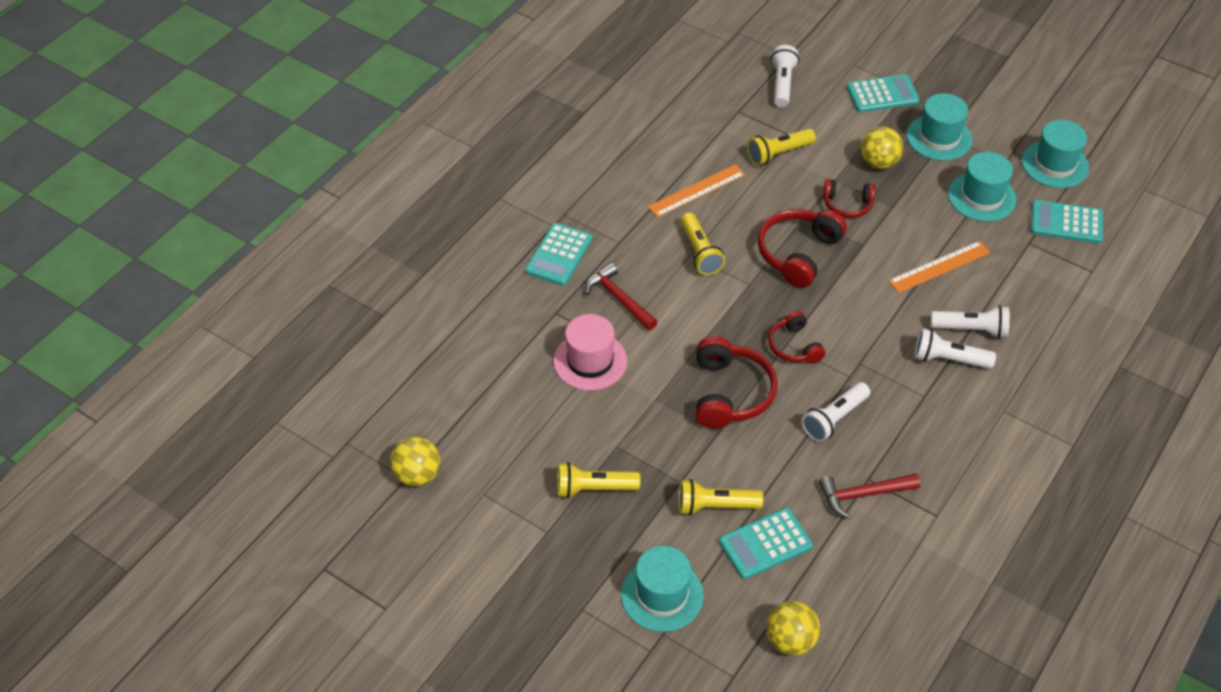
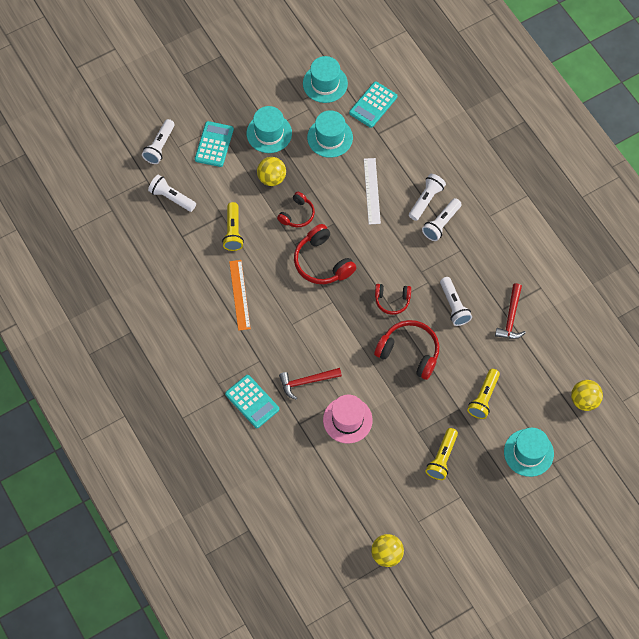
camera: 65 degrees left, 15 degrees up
(700, 252) = (292, 317): yellow flashlight -> none
(765, 544) = (520, 383): turquoise calculator -> none
(841, 50) = (160, 146): none -> white flashlight
(939, 267) = (372, 191): orange ruler -> white ruler

